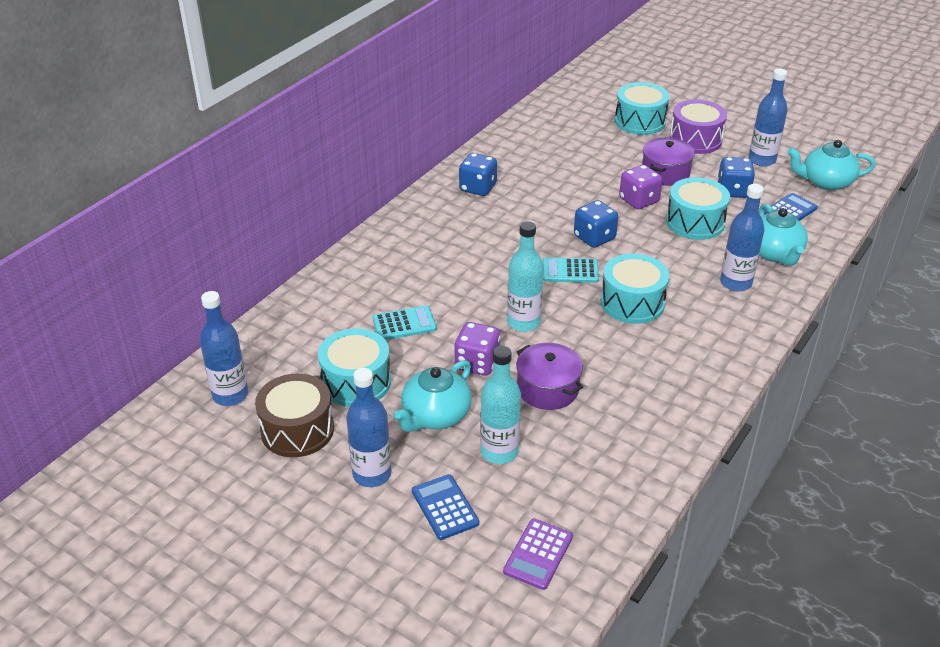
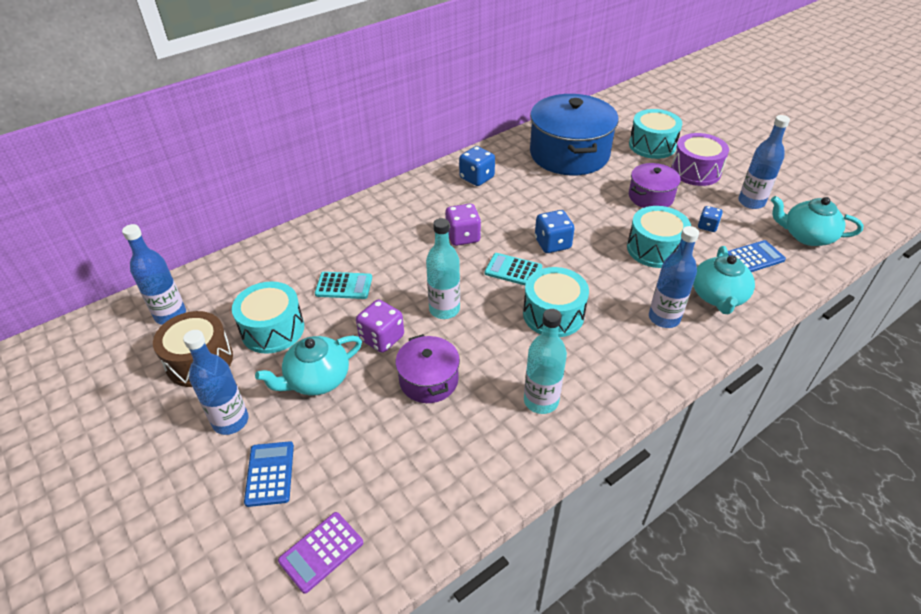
camera: 20 degrees right, 5 degrees up
(499, 452) = (349, 431): turquoise bottle -> turquoise bottle (541, 401)
(560, 145) = (569, 154): none -> blue pot
(638, 200) = (612, 217): purple dice -> purple dice (463, 237)
(733, 191) = (707, 226): blue dice -> blue dice, size x0.61

